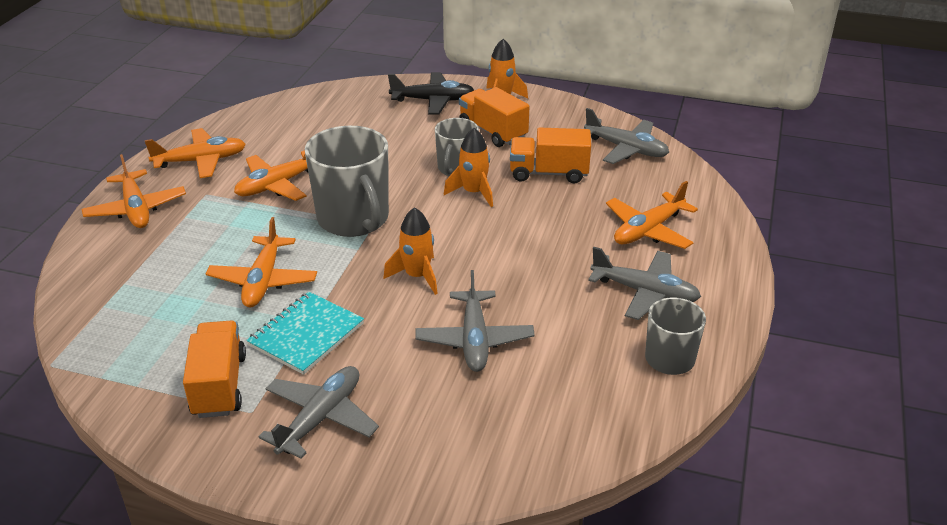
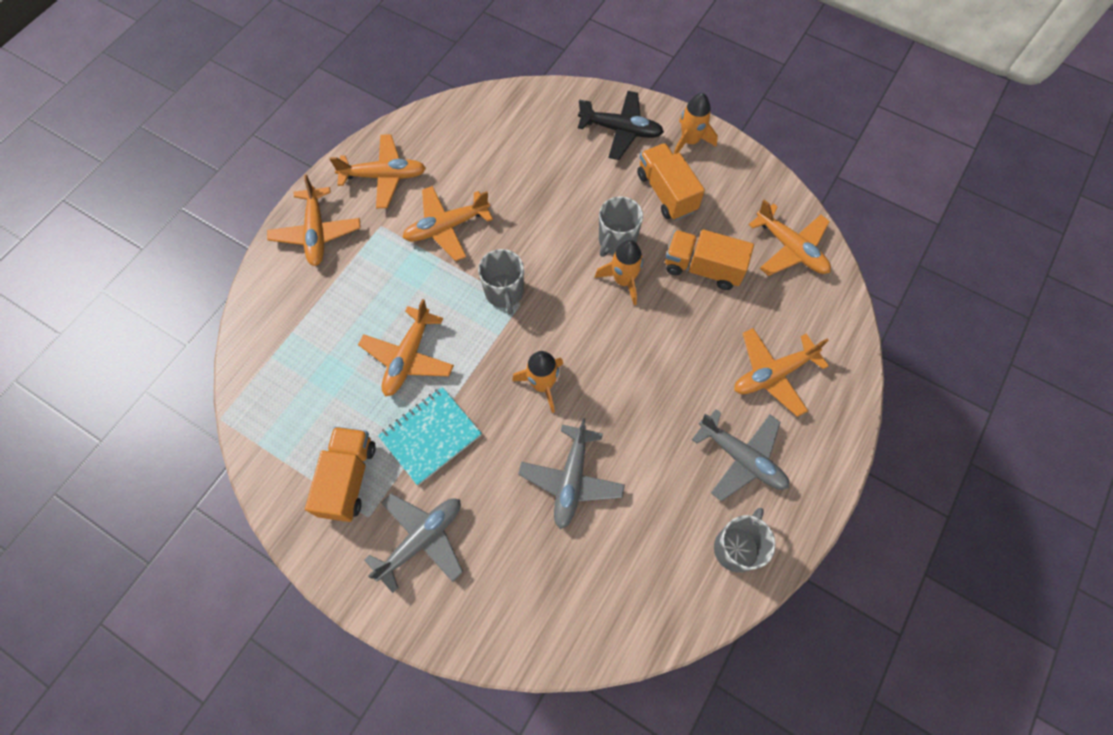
camera: 15 degrees right, 30 degrees up
(354, 219) = (504, 292): grey mug -> grey mug, size x0.58
(626, 149) = (790, 248): grey plane -> orange plane

